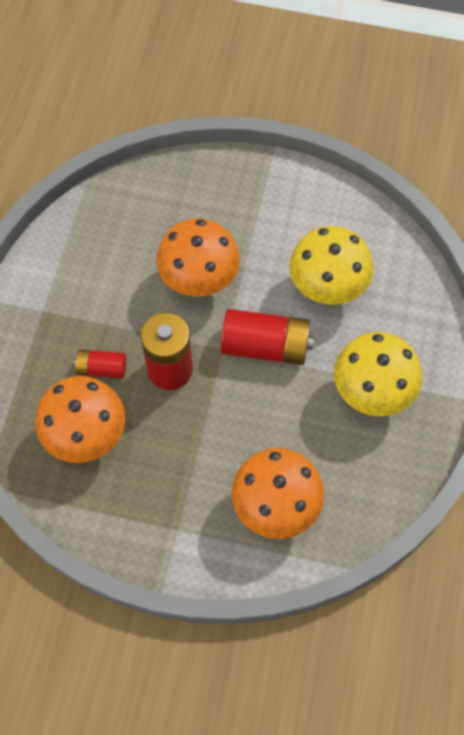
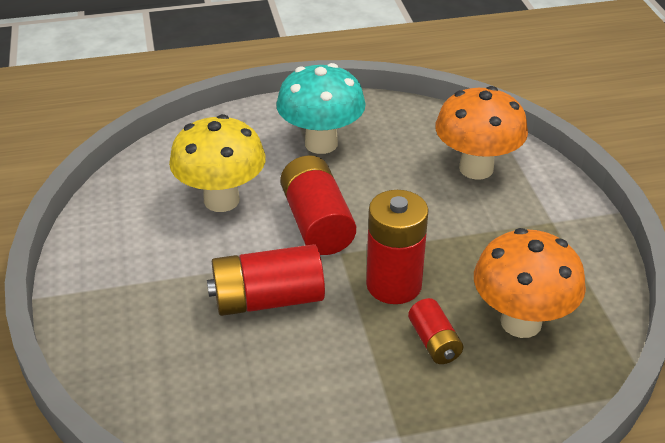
camera: 115 degrees left, 25 degrees down
(199, 281) = (268, 299): orange mushroom -> red battery
(371, 393) = (321, 143): yellow mushroom -> turquoise mushroom

